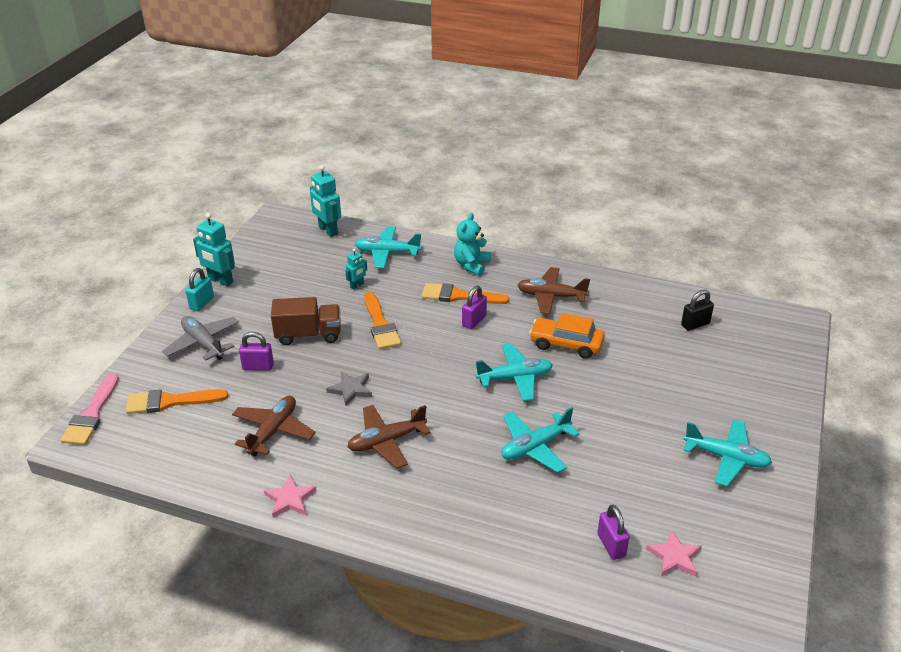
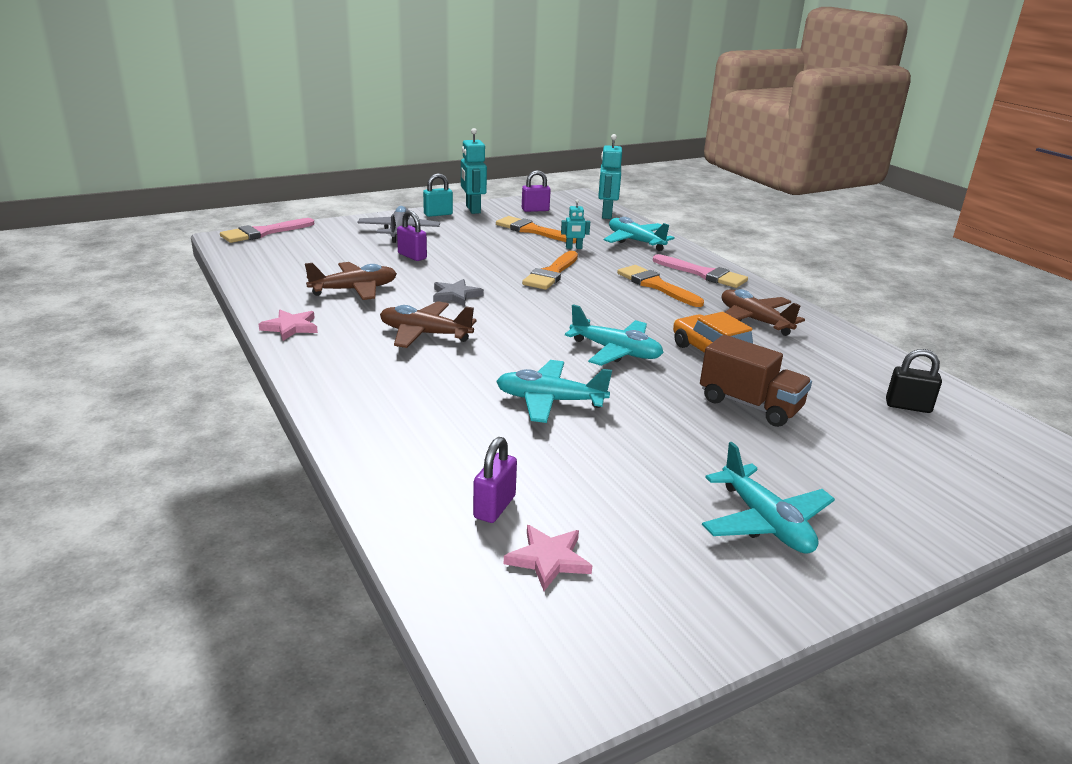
camera: 40 degrees right, 10 degrees down
(170, 402) = (320, 247): orange brush -> orange brush (532, 230)
(308, 334) = (482, 256): brown truck -> brown truck (750, 405)
(471, 265) = (703, 274): turquoise teddy bear -> pink brush
(474, 321) = (642, 304): purple padlock -> purple padlock (535, 210)

